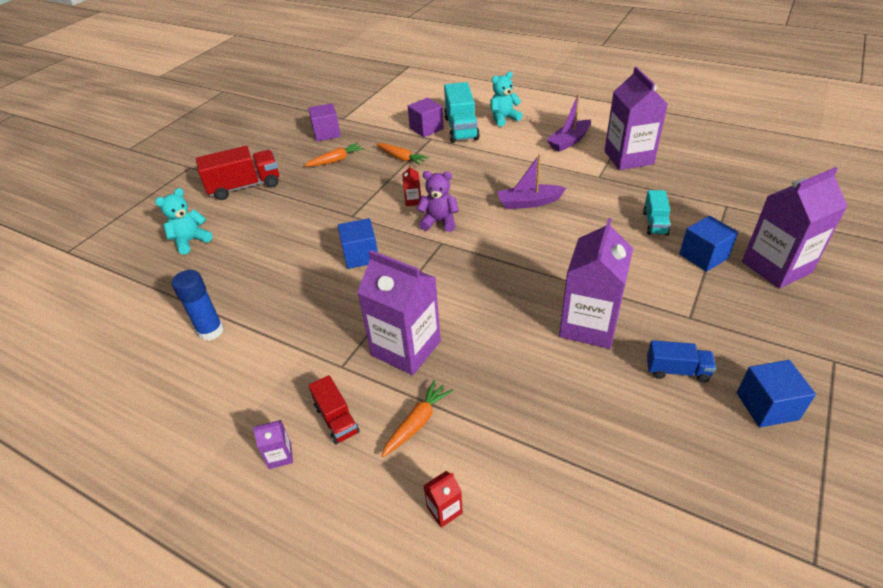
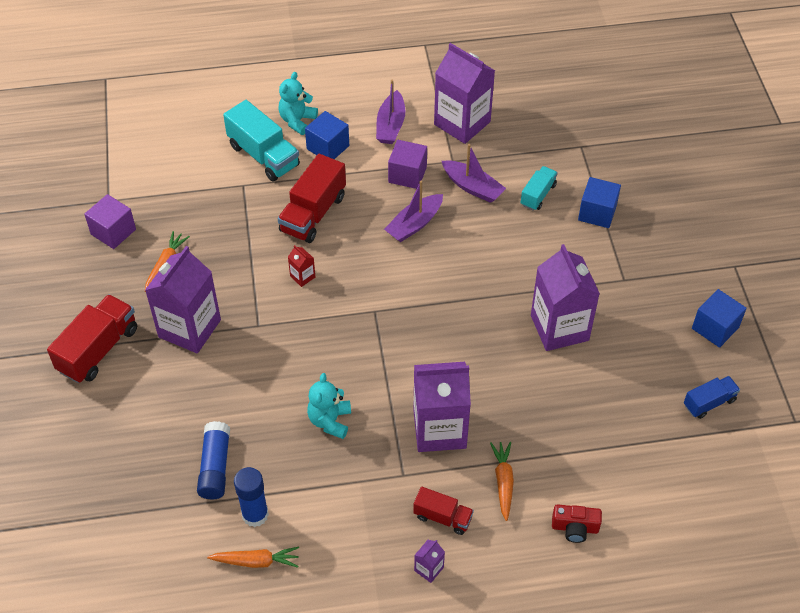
camera: 40 degrees left, 10 degrees up
(191, 241) = (119, 443): turquoise teddy bear -> turquoise teddy bear (330, 421)
(225, 285) = (215, 467): none -> blue glue stick
(361, 255) = (313, 365): blue cube -> blue cube (328, 147)
(401, 158) = (237, 227): orange carrot -> orange carrot (256, 561)
(426, 128) = (225, 173): purple cube -> purple cube (407, 175)
(439, 222) = (351, 288): purple teddy bear -> none
(444, 510) = (575, 528): red carton -> red camera
(460, 169) = (313, 213): none -> red truck
(600, 198) = (472, 187): none -> purple boat
(655, 223) = (538, 195): turquoise truck -> turquoise truck turned 120 degrees counterclockwise
(677, 370) = (645, 332): blue truck -> blue truck (709, 403)
(776, 267) = (654, 197): purple carton -> purple carton (189, 328)

